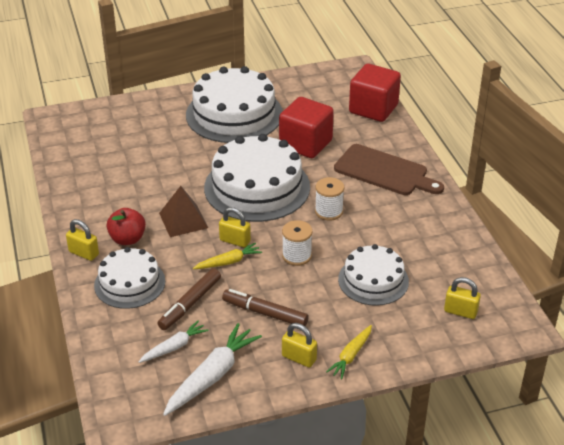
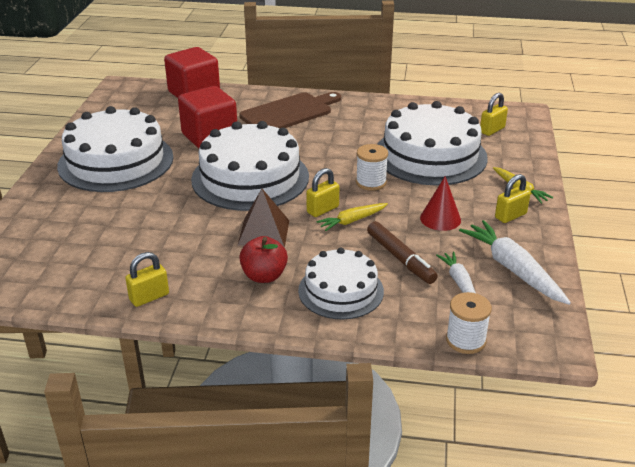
camera: 65 degrees left, 5 degrees down
(84, 253) = (263, 313): yellow padlock -> yellow padlock (149, 297)
(228, 262) = (352, 221): yellow carrot -> yellow carrot turned 120 degrees counterclockwise
(265, 313) = (440, 218): brown marker -> red cone
(329, 211) = (321, 151): white spool -> white spool (465, 340)
(373, 280) = (430, 155): white cake -> white cake, size x1.67

